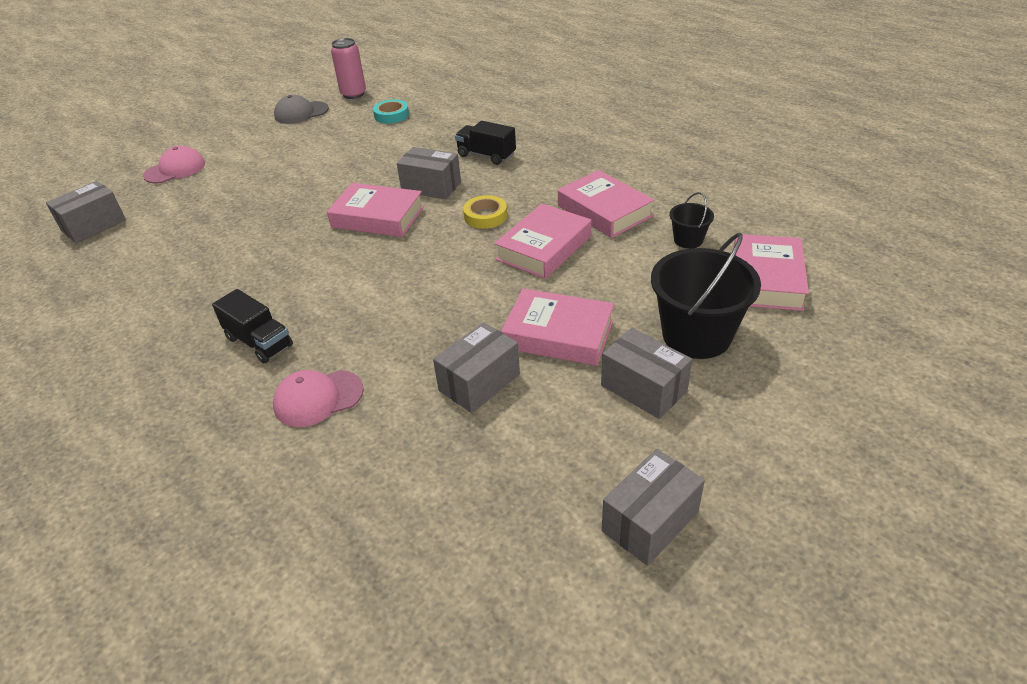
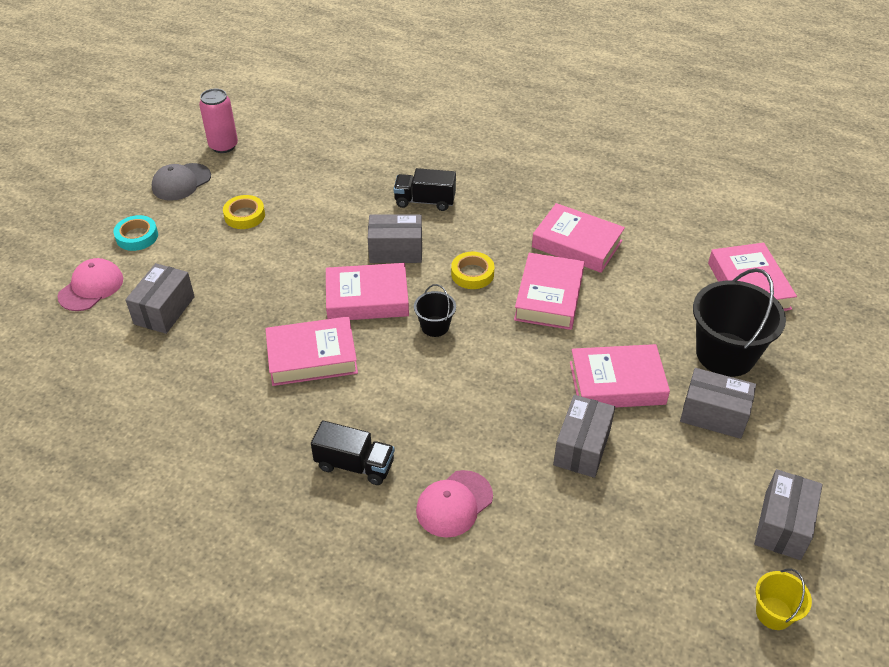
camera: 25 degrees left, 5 degrees up
(93, 225) = (55, 380): grey box -> grey box (164, 310)
(295, 251) = (312, 357): none -> pink book
(329, 142) = (244, 215): none -> yellow tape
(391, 115) = (288, 167): turquoise tape -> turquoise tape (137, 236)
(575, 614) = (773, 613): none -> yellow bucket
(688, 240) = (666, 260): black bucket -> black bucket (435, 326)

